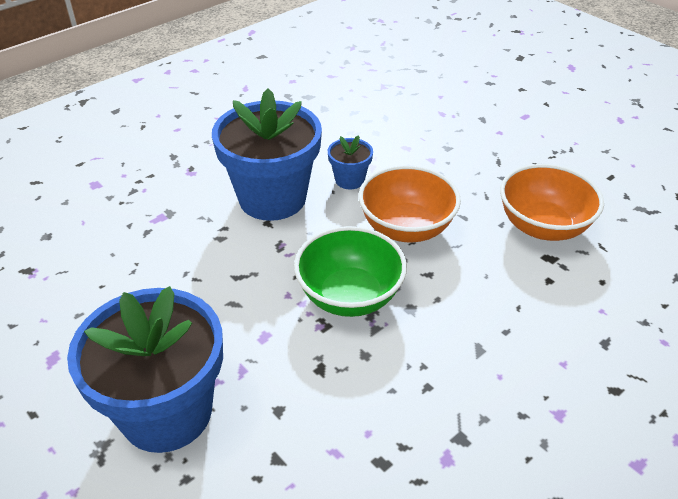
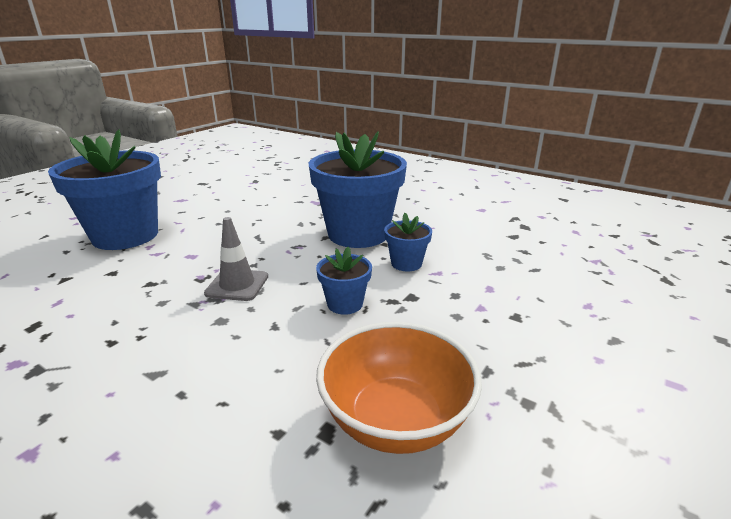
camera: 75 degrees right, 15 degrees down
(349, 296) = (237, 285): green bowl -> grey traffic cone
(406, 228) = (345, 304): orange bowl -> blue flower pot

